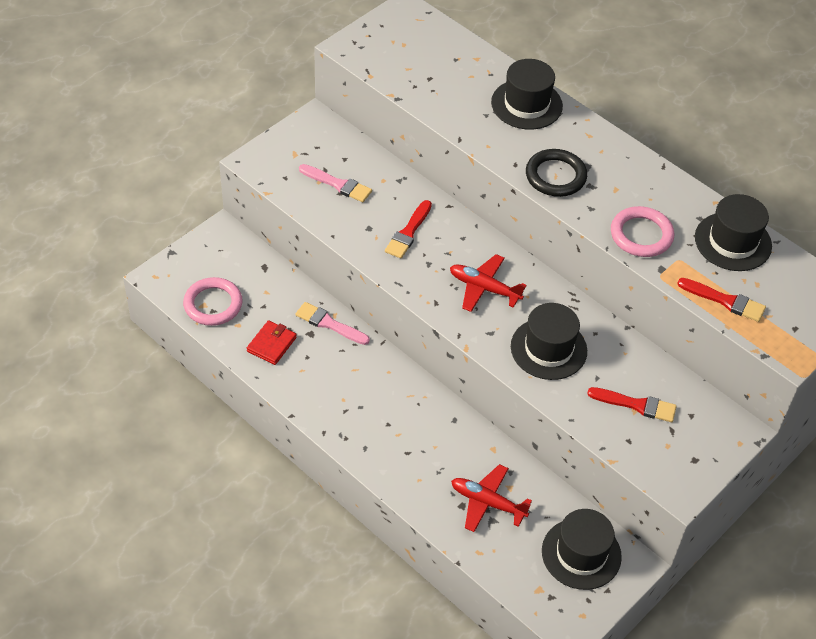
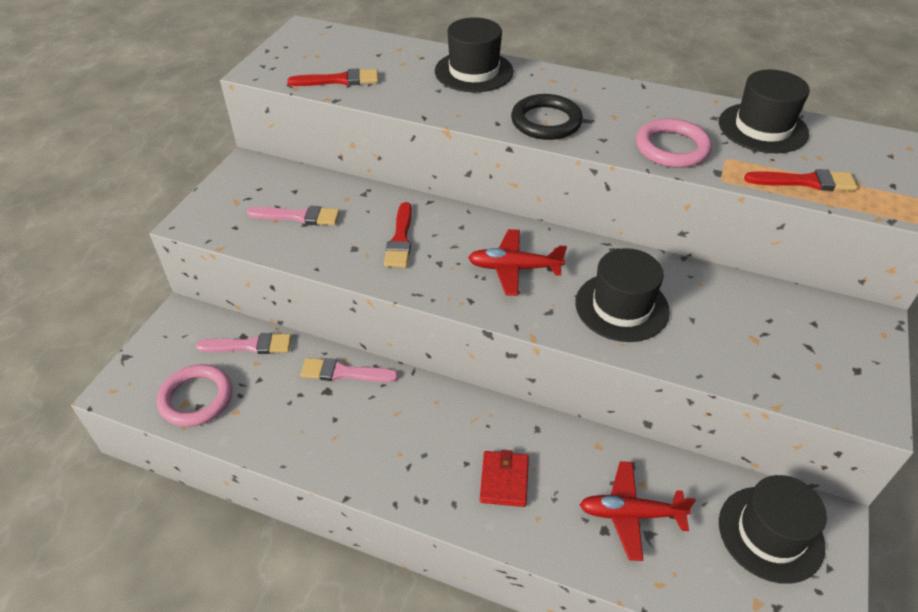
camera: 20 degrees left, 5 degrees down
(267, 276) = (250, 345): none -> pink brush
(271, 344) = (286, 420): red wallet -> red wallet (504, 480)
(636, 405) = (753, 333): red brush -> red brush (339, 80)

